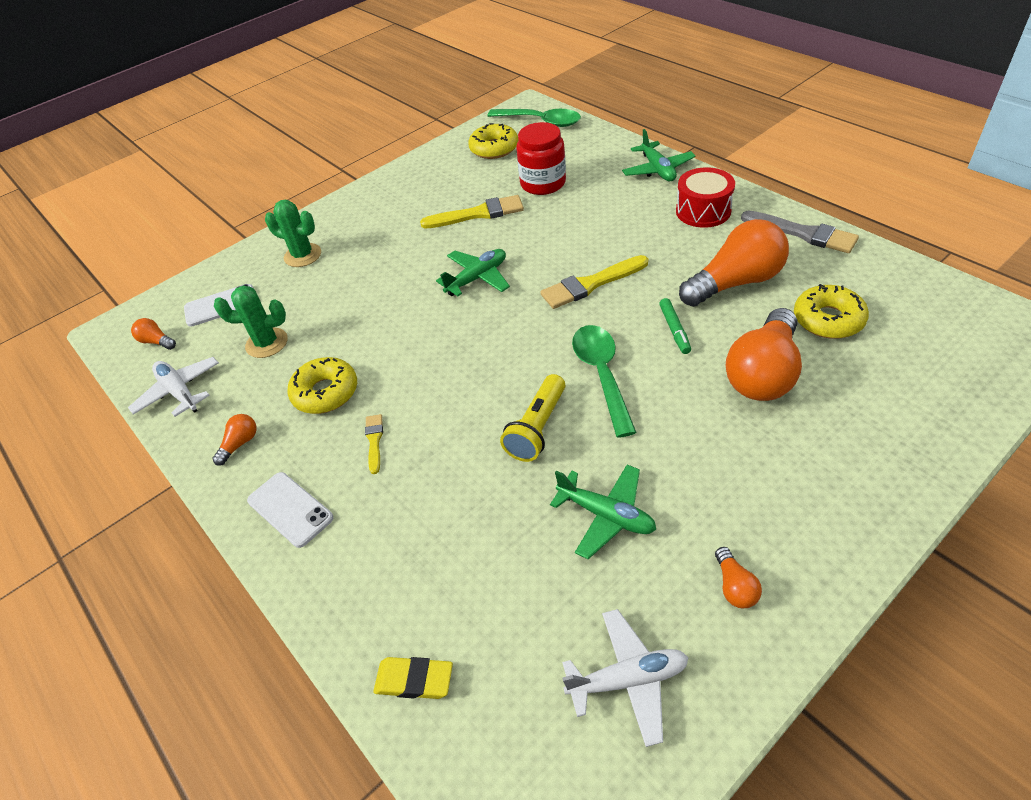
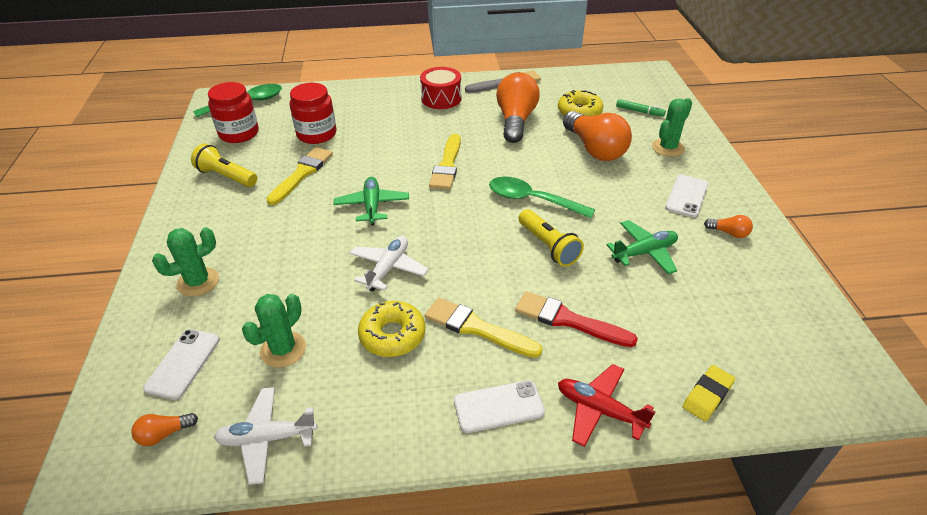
camera: 60 degrees left, 5 degrees down
(240, 444) = (390, 414): orange light bulb -> none
(332, 589) = (599, 410): none -> red plane
(374, 441) = (477, 328): yellow brush -> yellow brush, size x1.89
(432, 182) = (226, 176): none -> yellow flashlight
(437, 502) = (568, 320): none -> red brush
(494, 148) = (239, 133): yellow donut -> red jar
(628, 679) = (763, 300): white plane -> white plane (388, 268)
(657, 170) = (378, 92): green plane -> none
(674, 330) = (527, 158): green marker -> green marker (639, 111)
(767, 506) = (686, 196): none -> white phone
(858, 439) = (668, 148): none -> green cactus

